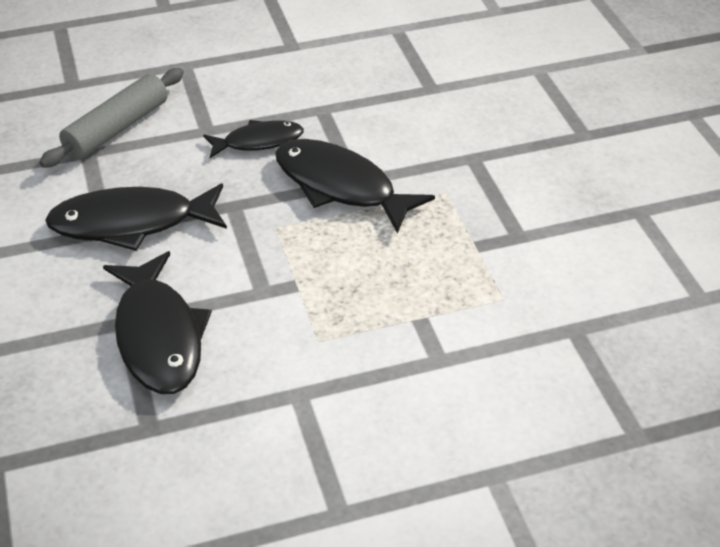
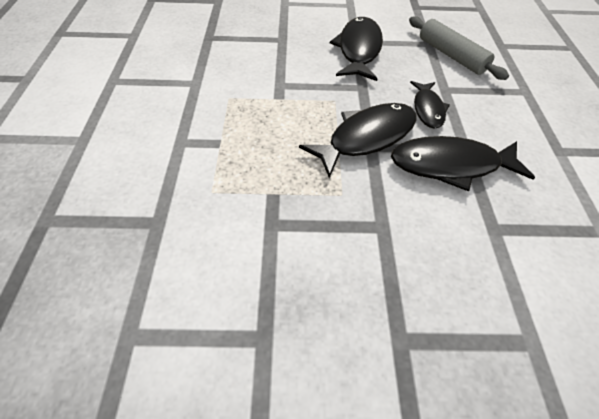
camera: 105 degrees right, 10 degrees up
(158, 336) = (266, 47): black fish -> black fish (450, 165)

